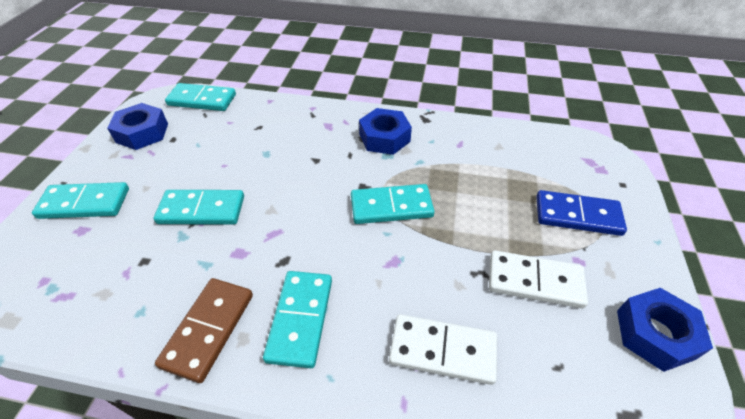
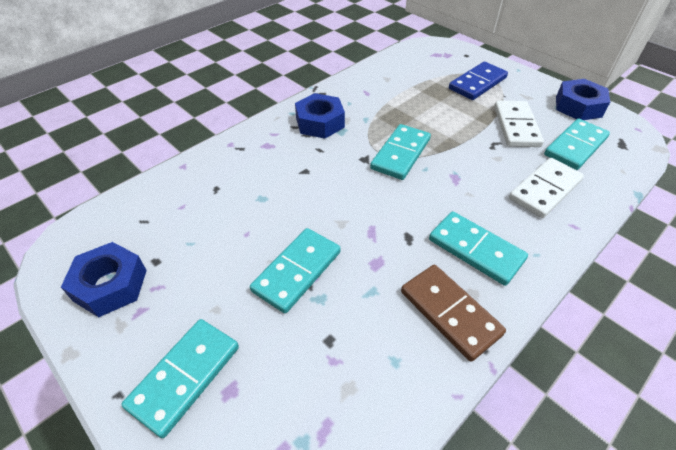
camera: 55 degrees left, 0 degrees up
(202, 100) = (114, 214): turquoise domino -> turquoise domino (575, 146)
(534, 281) = (516, 126): white domino -> white domino turned 45 degrees counterclockwise

